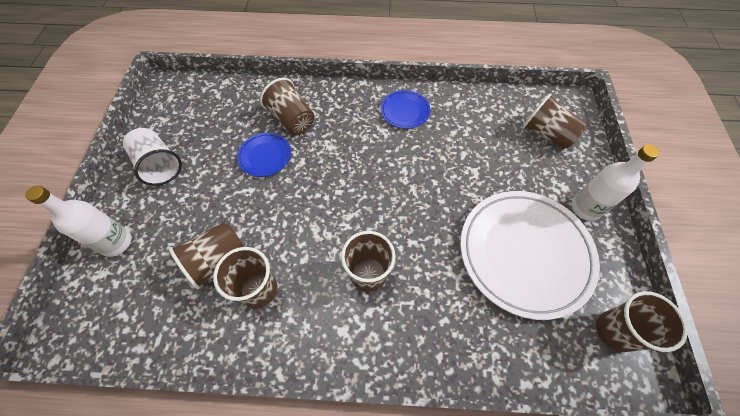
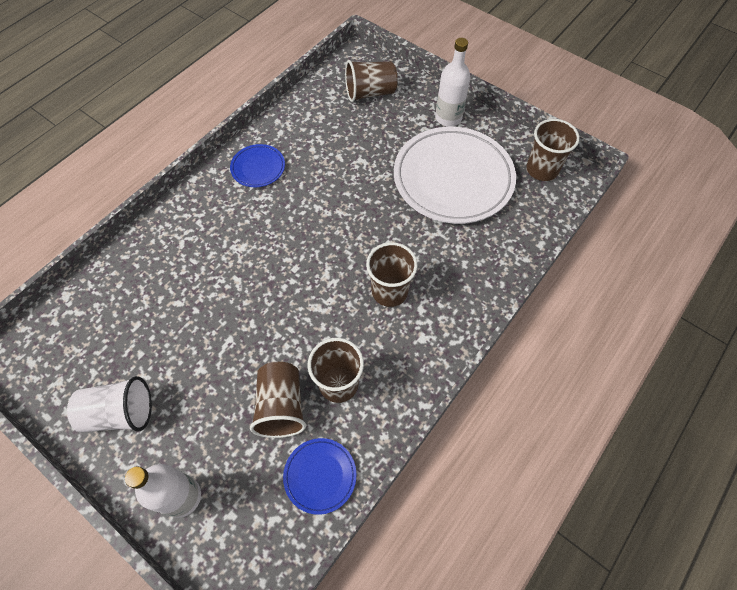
camera: 55 degrees left, 0 degrees up
(265, 156) = (201, 307): blue plate -> blue plate (320, 476)
(292, 119) = (179, 261): brown cup -> none

